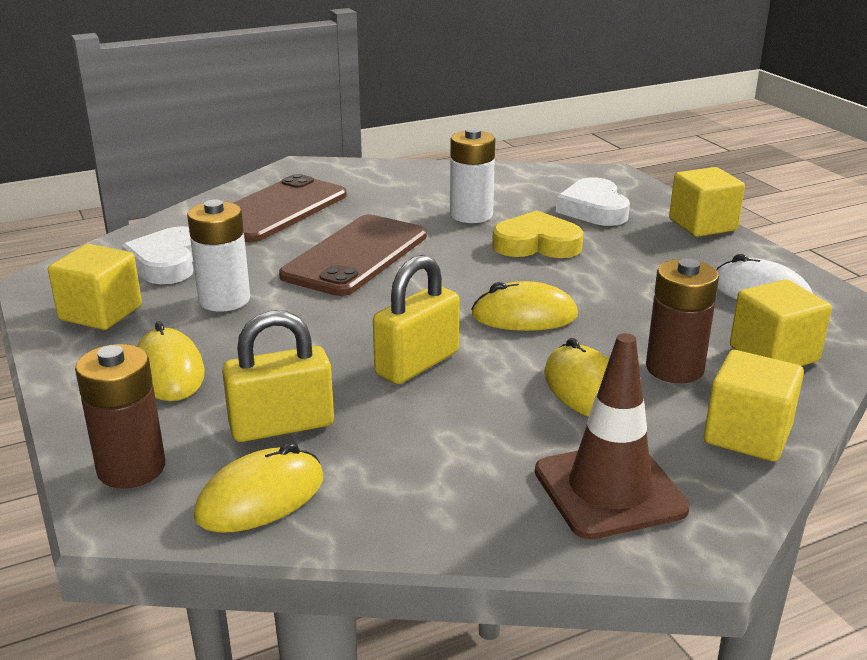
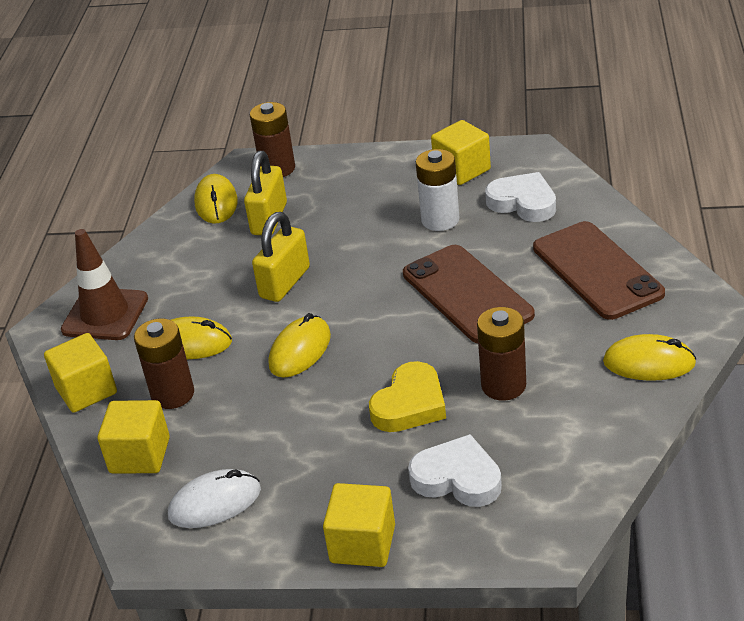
camera: 125 degrees right, 10 degrees up
(169, 371) = (362, 188): yellow mouse -> yellow mouse (649, 363)
(417, 364) = (285, 282): yellow padlock -> yellow padlock turned 45 degrees clockwise
(471, 215) = (503, 385): white battery -> brown battery

